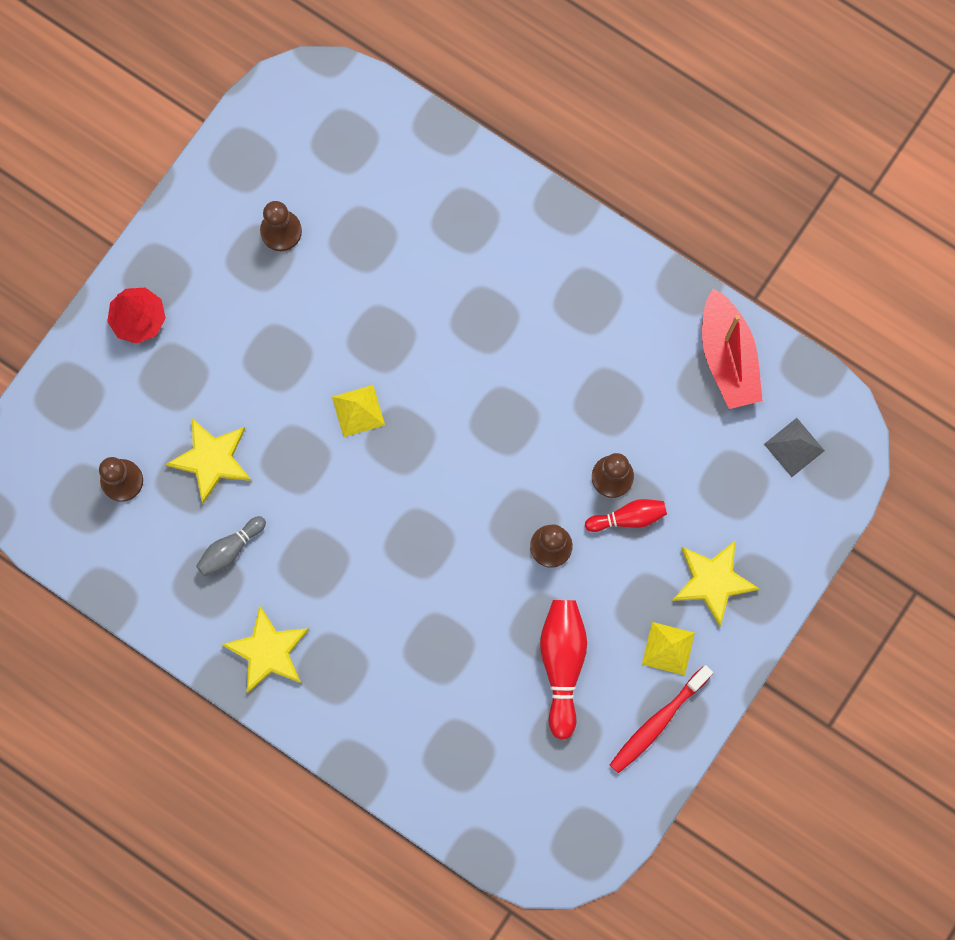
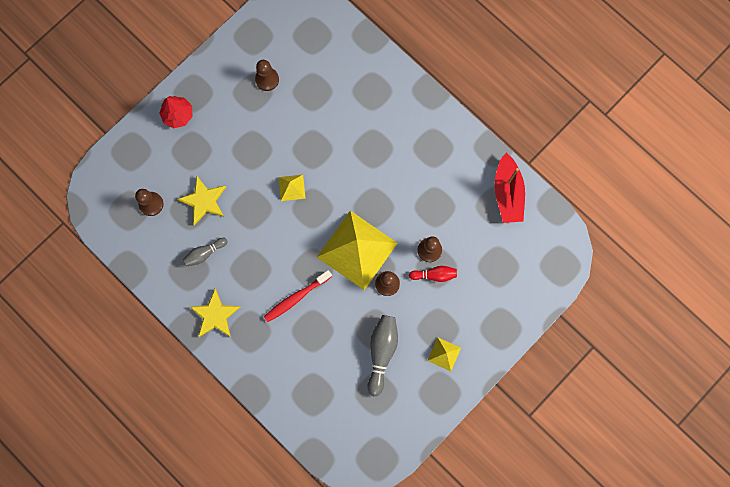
camera: 10 degrees right, 0 degrees up
(489, 497) = (357, 249): none -> yellow pyramid
(562, 664) = (381, 352): red bowling pin -> grey bowling pin
(657, 722) = (430, 396): red toothbrush -> red toothbrush (296, 298)
(713, 581) = (476, 320): yellow star -> none
(794, 447) = (537, 251): grey pyramid -> none

